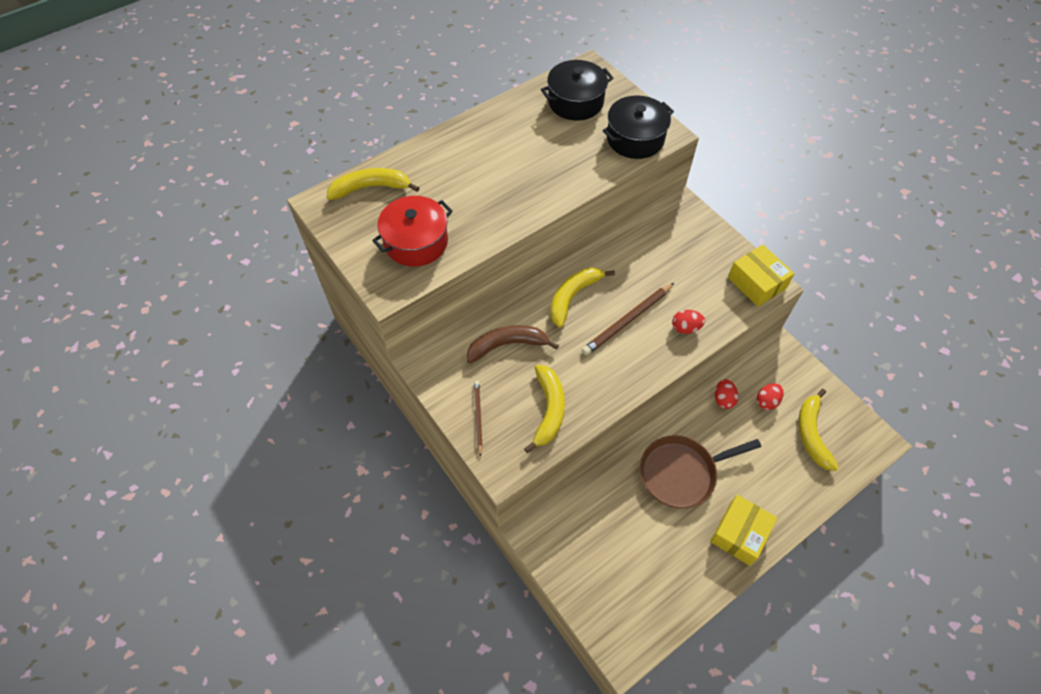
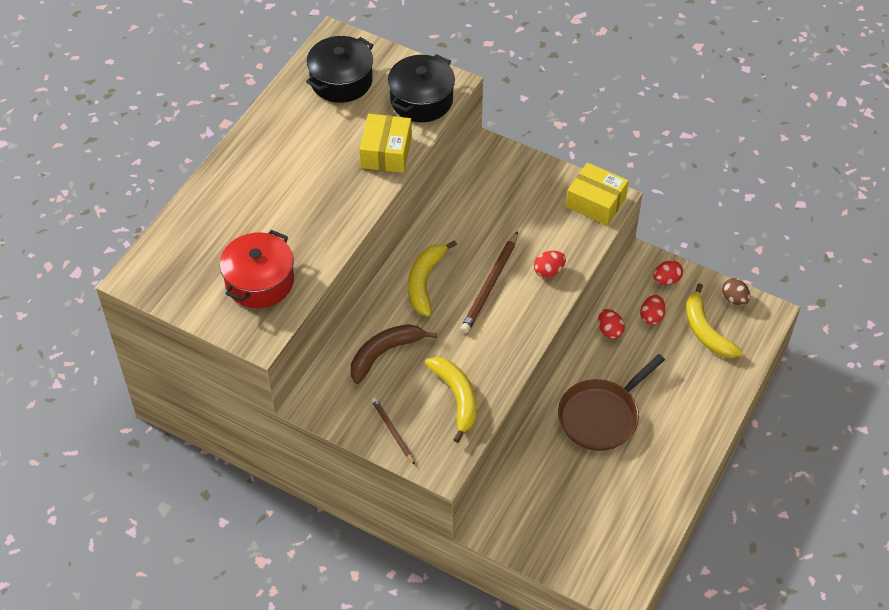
camera: 25 degrees left, 5 degrees down
(371, 188) = (179, 244): yellow banana -> none
(739, 534) = (679, 448): yellow box -> yellow box (386, 152)
(794, 374) = (666, 280): none -> red egg
(851, 415) = (734, 299): none -> brown egg

